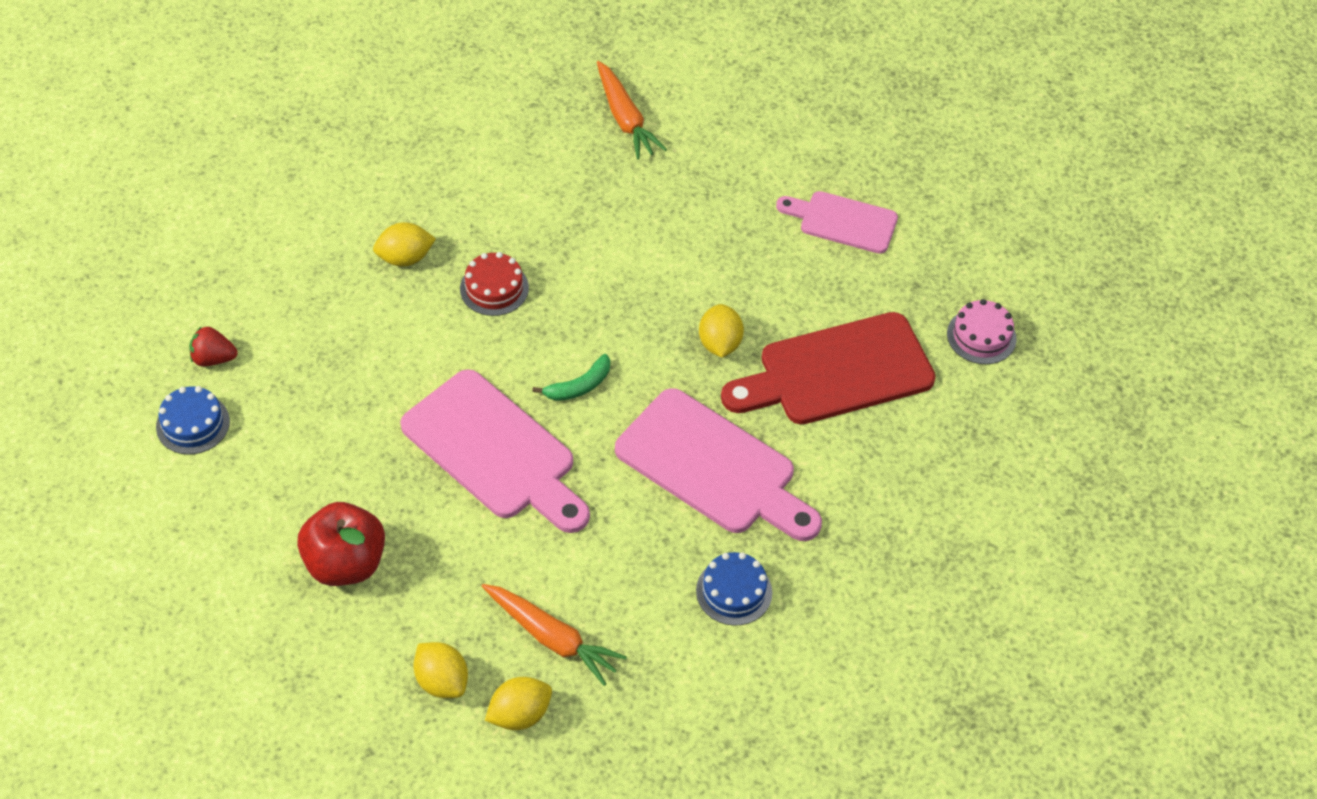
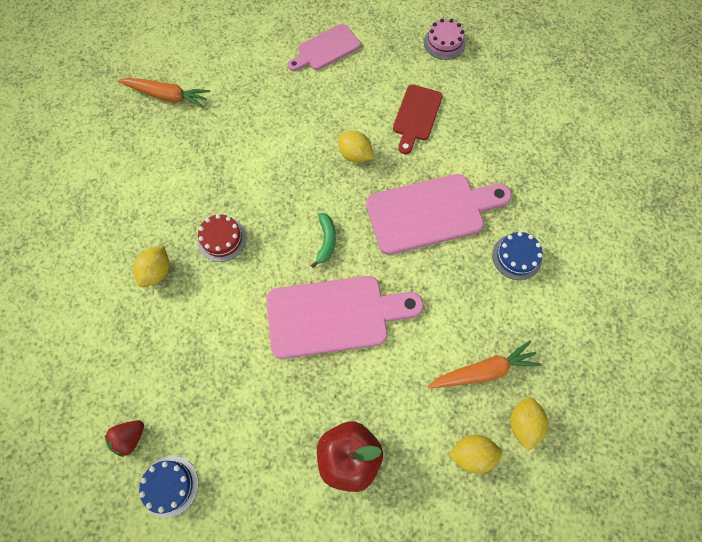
camera: 50 degrees left, 15 degrees up
(837, 372) = (416, 116): red cutting board -> red cutting board, size x0.60

